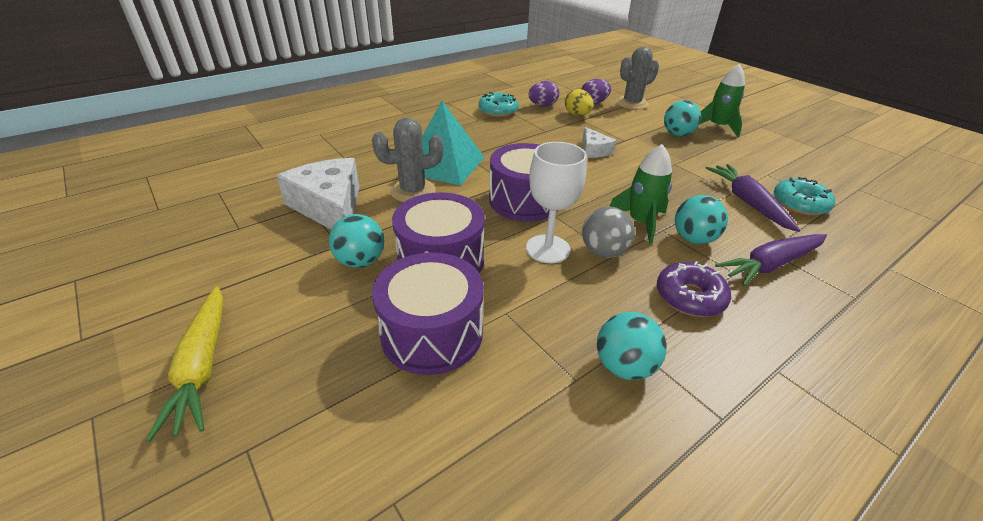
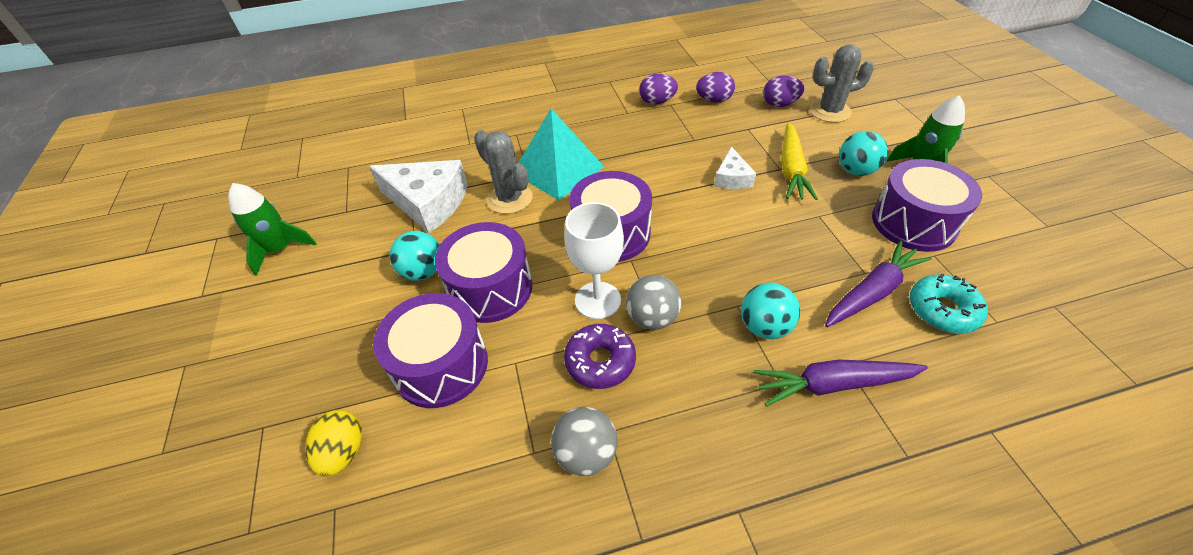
camera: 25 degrees right, 10 degrees up
(202, 366) = (265, 344): yellow carrot -> yellow carrot (791, 169)
(330, 206) = (428, 202): white cheese -> white cheese turned 120 degrees clockwise
(413, 191) = (509, 199): grey cactus -> grey cactus turned 45 degrees clockwise
(498, 111) = (657, 102): turquoise donut -> purple egg
(577, 115) = (747, 120): yellow egg -> yellow egg (343, 452)
(624, 366) = (586, 454): turquoise ball -> grey ball
(640, 222) = (718, 290): green rocket -> green rocket (280, 249)
(689, 297) = (706, 398): purple donut -> purple donut (600, 361)
(739, 158) = (913, 223): none -> purple drum
(747, 202) = (872, 292): purple carrot -> purple carrot turned 45 degrees clockwise

